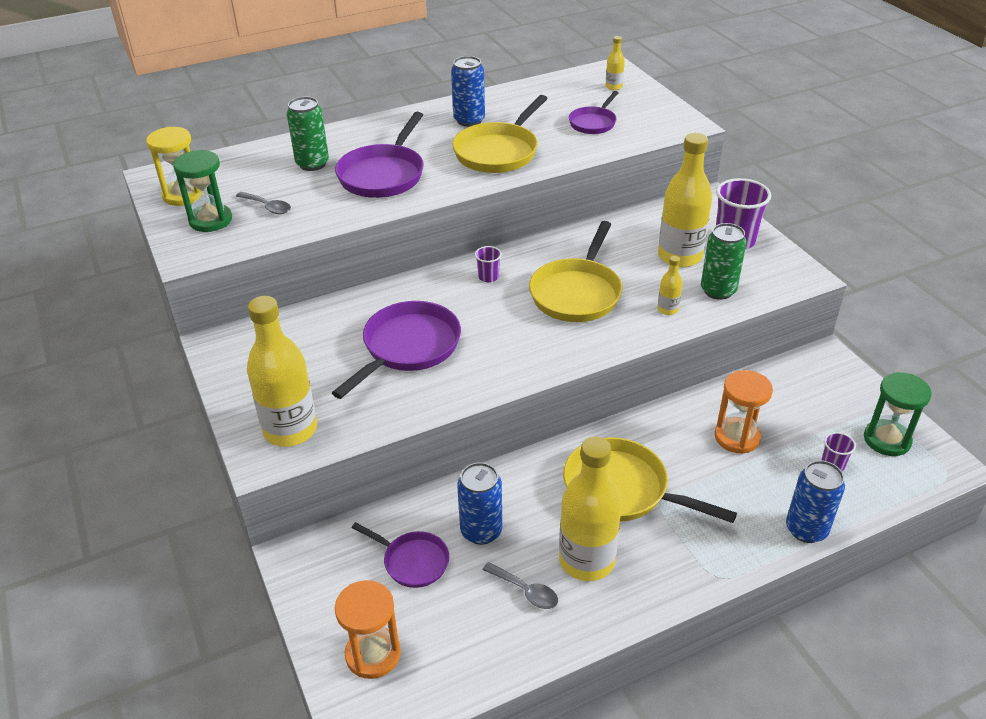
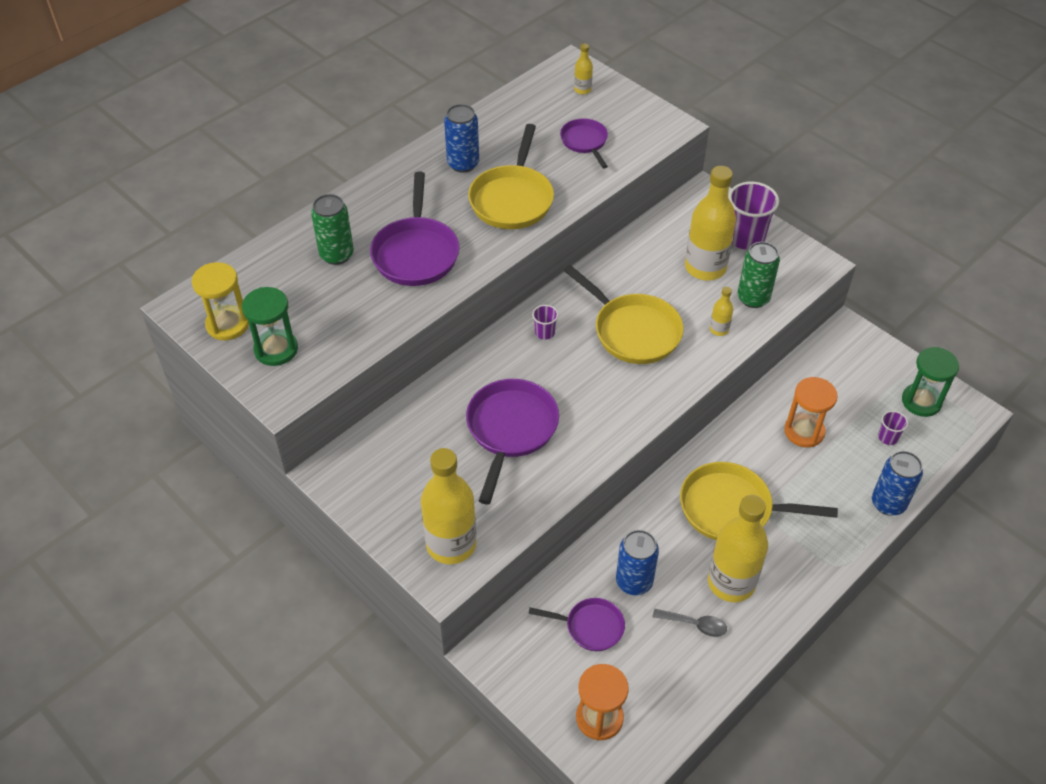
camera: 20 degrees left, 10 degrees up
(268, 207) = (324, 320): grey spoon -> none
(577, 293) = (633, 331): yellow pan -> yellow pan turned 45 degrees counterclockwise
(593, 123) = (585, 142): purple pan -> purple pan turned 150 degrees clockwise

